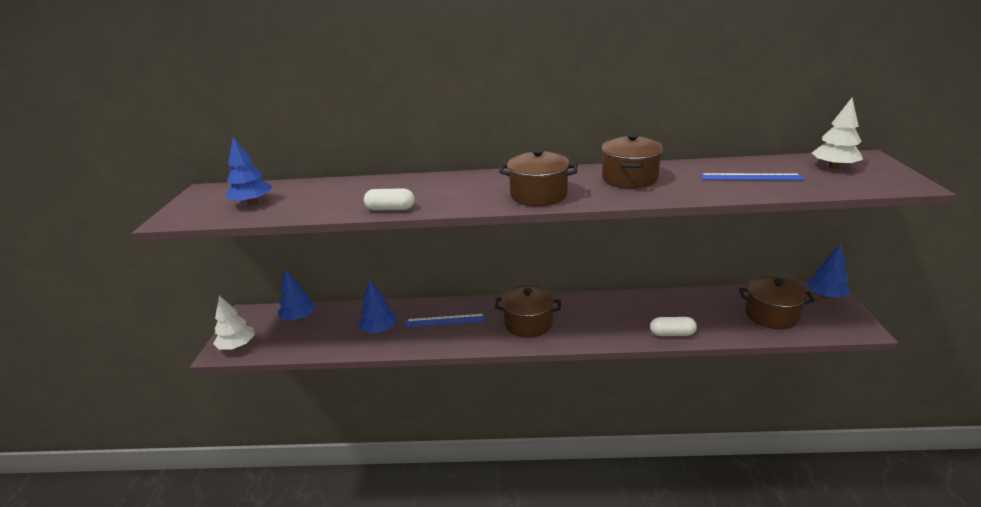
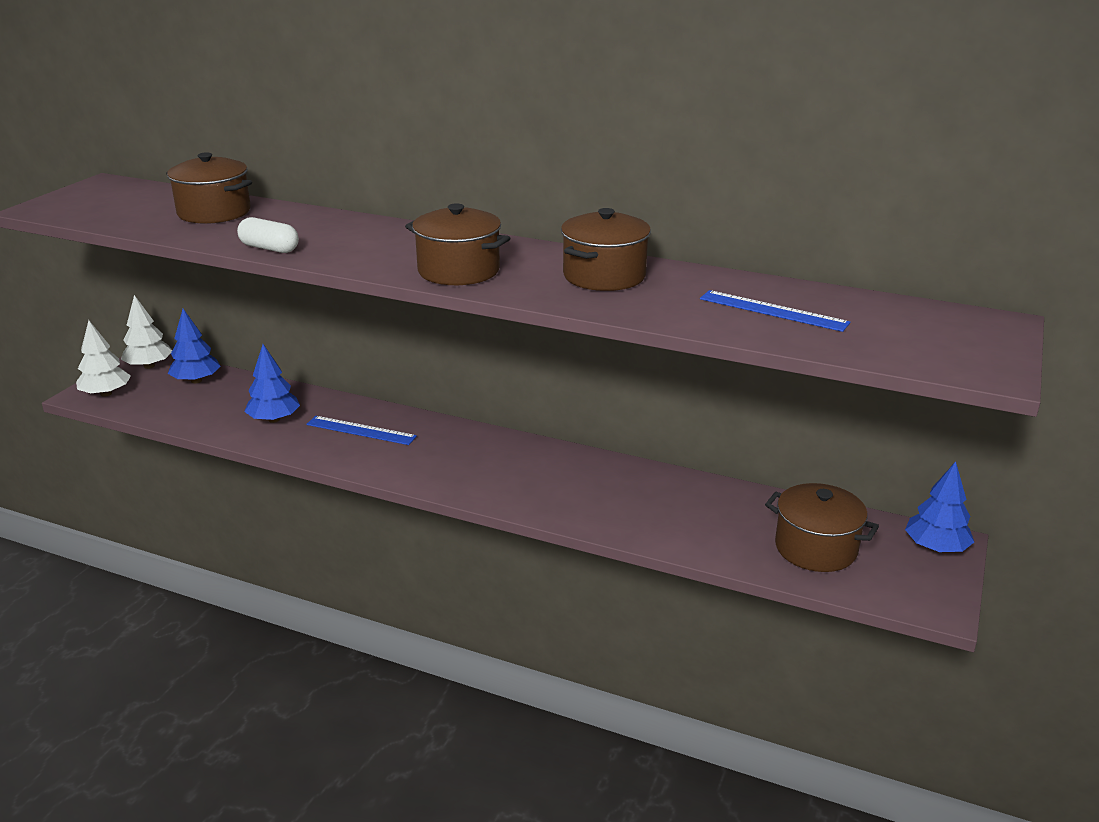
camera: 20 degrees right, 0 degrees up
(252, 203) = (136, 208): blue tree -> none
(528, 323) = (461, 463): brown pot -> brown pot (214, 212)
(672, 334) = (640, 530): white capsule -> none
(834, 167) = (921, 324): white tree -> white tree (149, 366)

